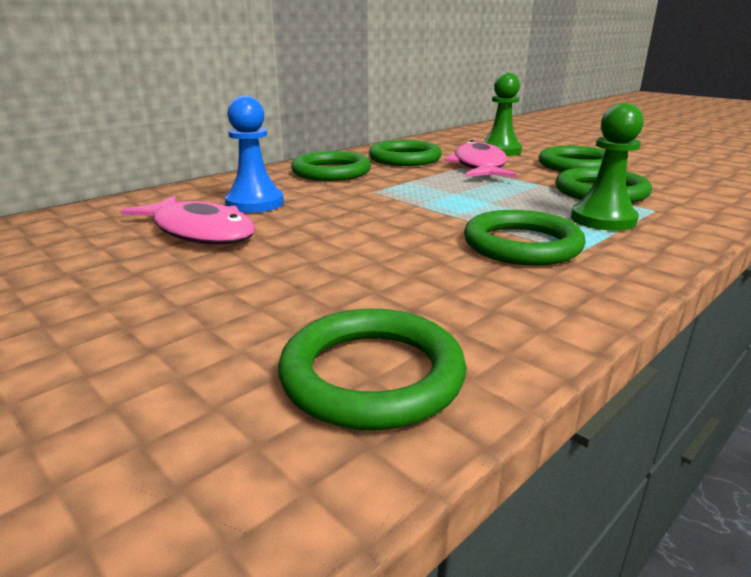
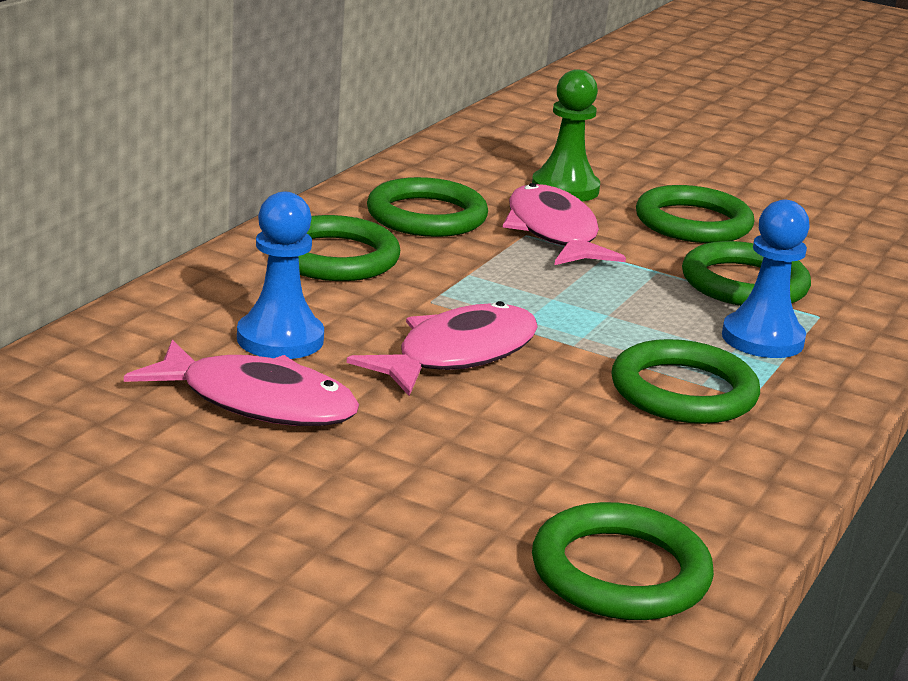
camera: 20 degrees left, 0 degrees up
(364, 216) = (458, 355): none -> pink fish
(603, 219) = (762, 339): green pawn -> blue pawn

